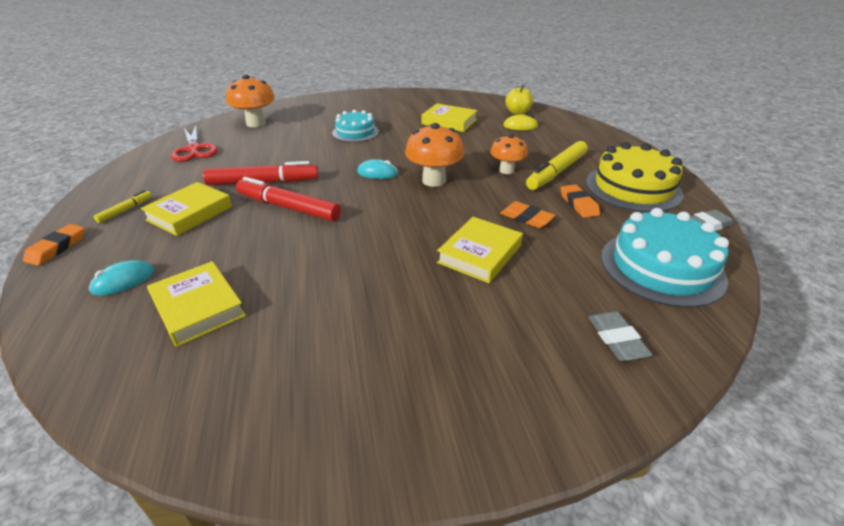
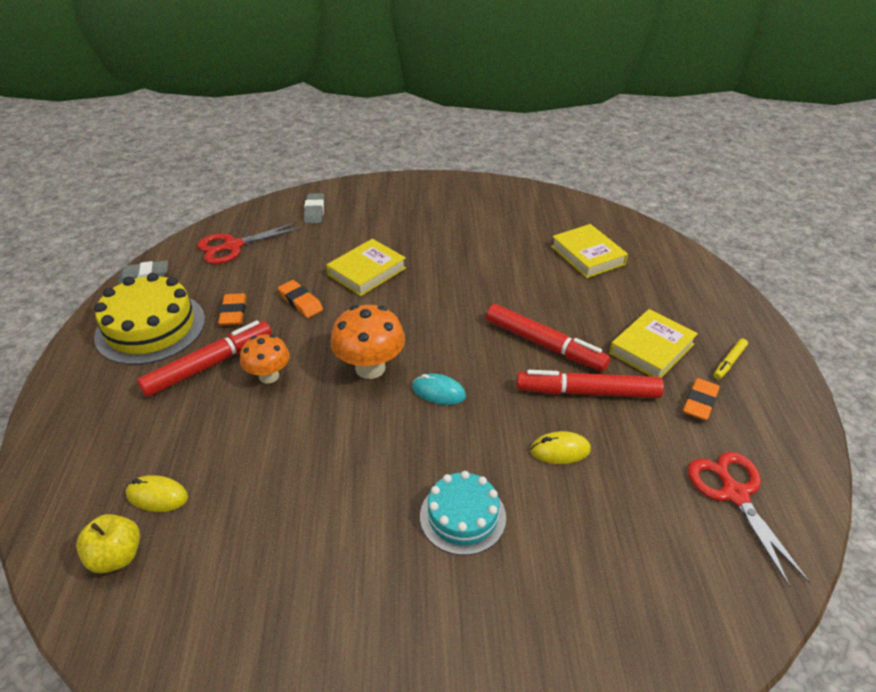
camera: 170 degrees left, 5 degrees up
(57, 248) = (752, 319): orange eraser -> orange eraser (699, 402)
(123, 281) = (660, 280): turquoise mouse -> none
(256, 123) = (668, 589): orange mushroom -> none
(294, 156) = (560, 450): none -> yellow mouse
(449, 122) = (275, 534): yellow book -> none
(556, 172) = (209, 365): yellow marker -> red marker
(661, 267) = (233, 246): turquoise cake -> red scissors

